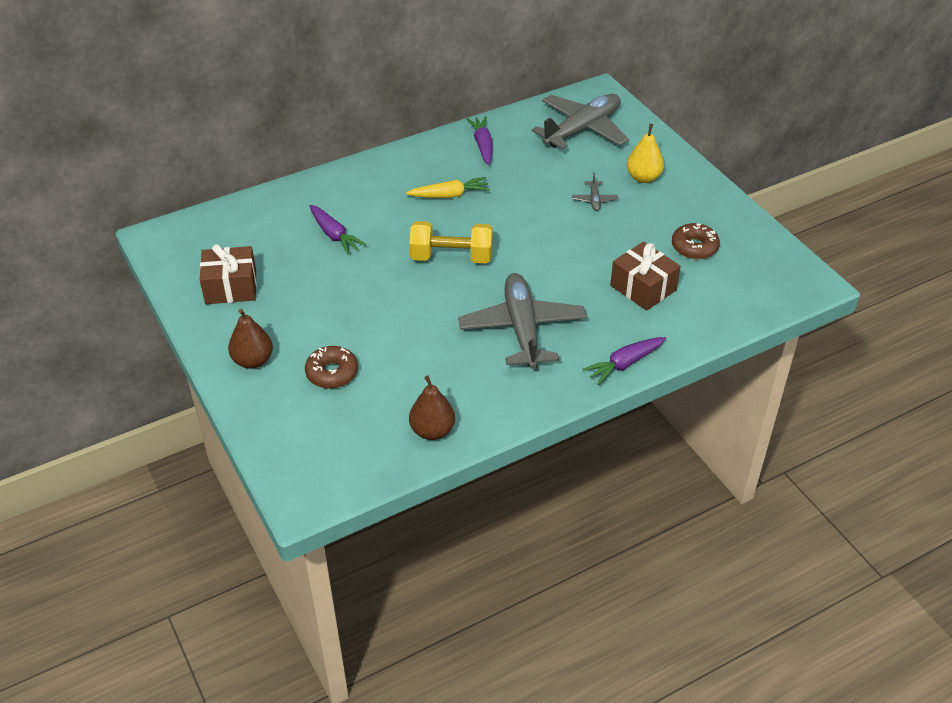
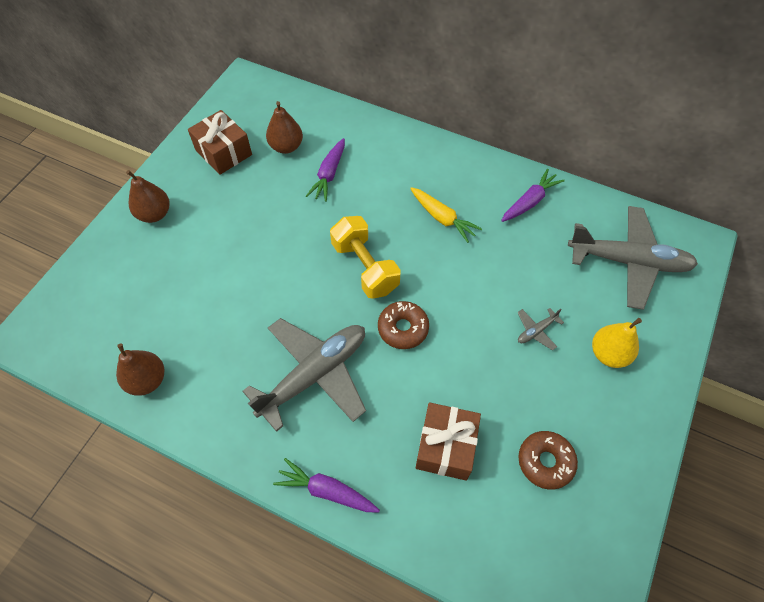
camera: 55 degrees right, 15 degrees up
(272, 246) = (286, 147): none -> brown pear
(332, 373) = (172, 270): brown donut -> brown donut (403, 328)

